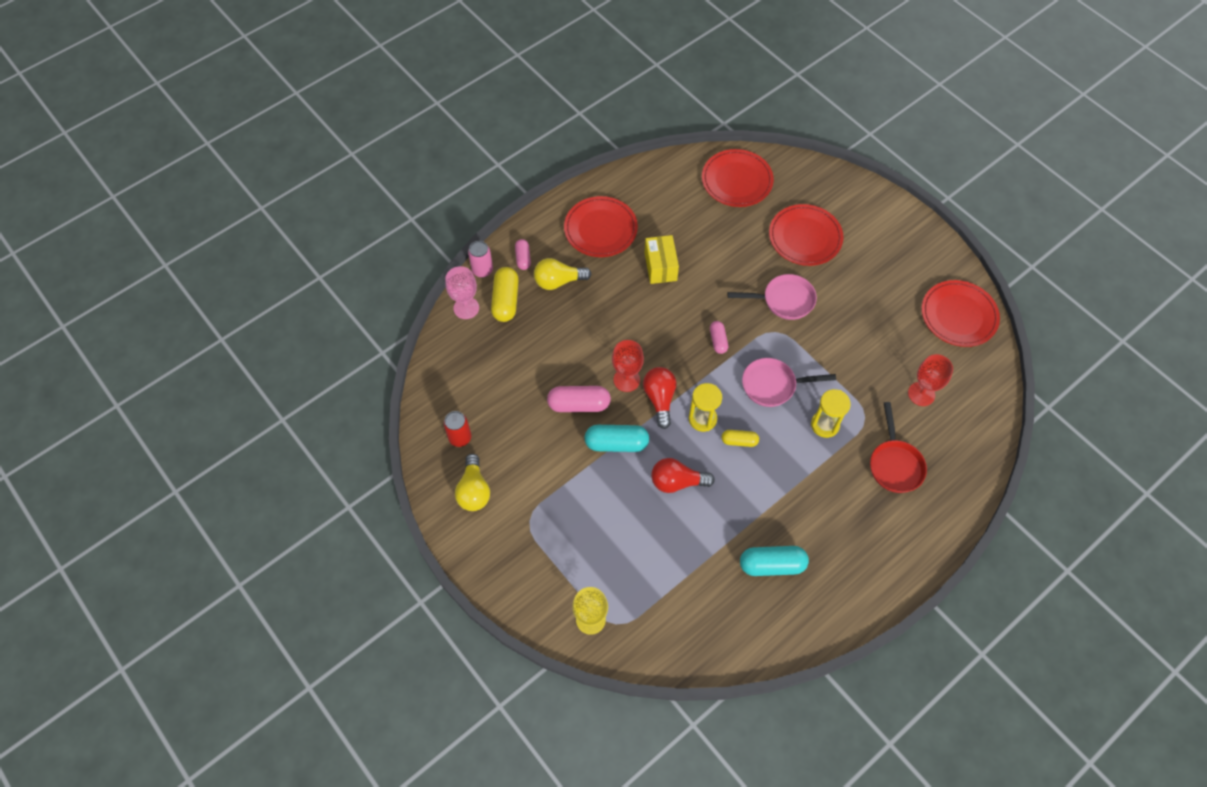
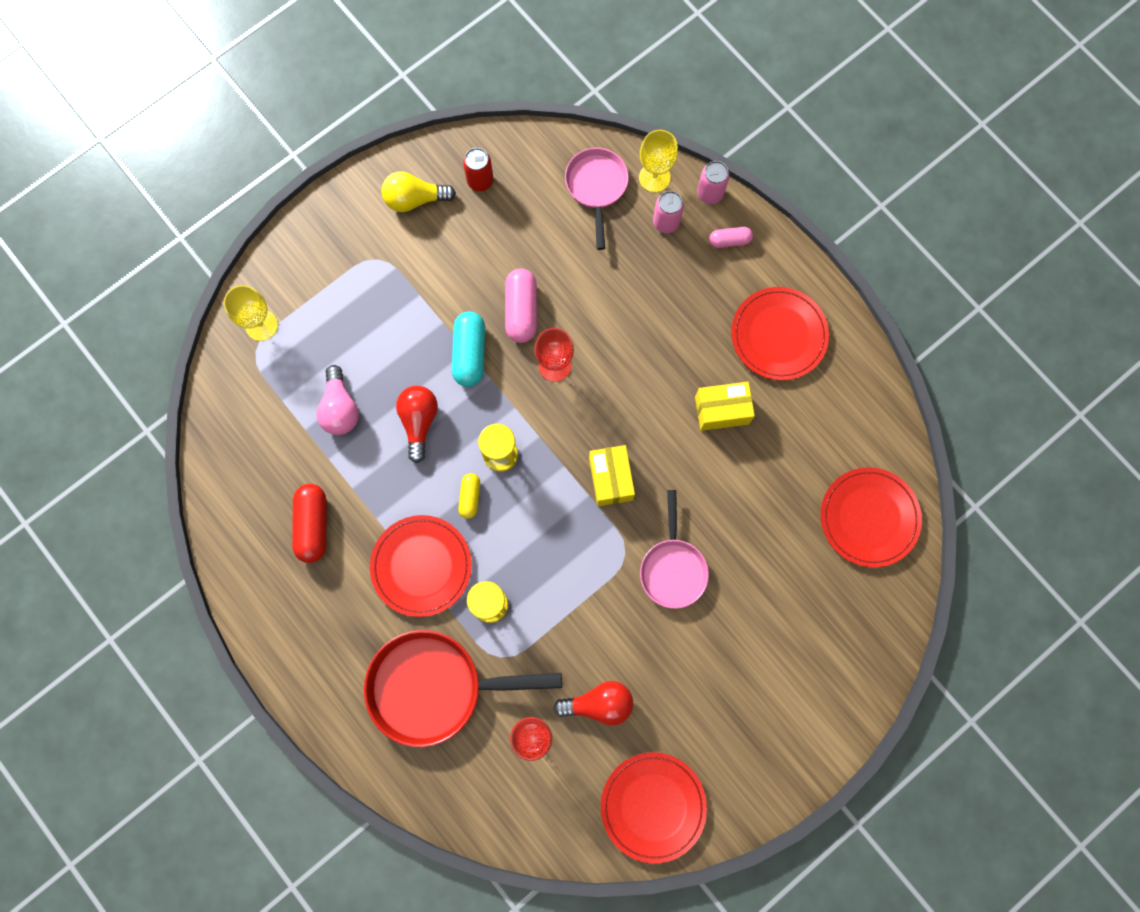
camera: 90 degrees right, 15 degrees up
(466, 308) = (654, 177): pink goblet -> yellow goblet
(505, 300) = (666, 222): yellow capsule -> pink can
(558, 281) = (696, 284): yellow light bulb -> none
(660, 399) = (528, 404): red light bulb -> red light bulb (599, 703)
(667, 546) = (340, 408): none -> pink light bulb
(718, 341) = (610, 479): pink capsule -> yellow box
(772, 565) = (313, 525): turquoise capsule -> red capsule
(773, 385) = (546, 544): pink pan -> pink pan (596, 187)
(805, 237) = (776, 605): red plate -> red plate (421, 566)
(895, 464) = (435, 687): red pan -> red pan, size x1.62

